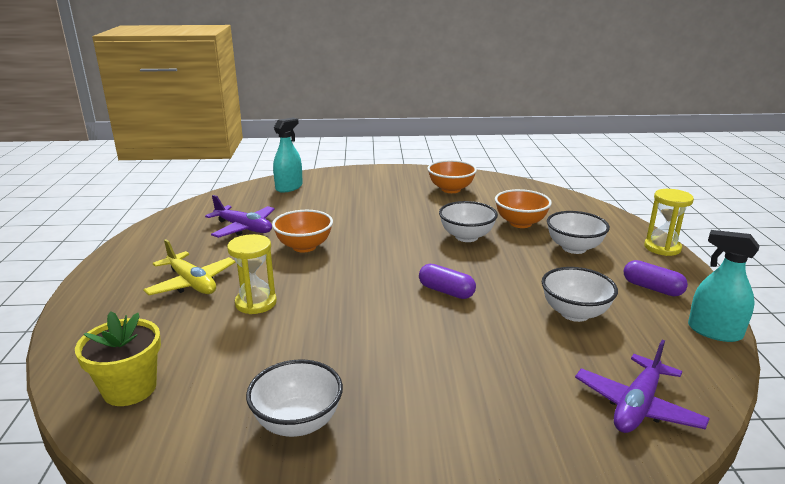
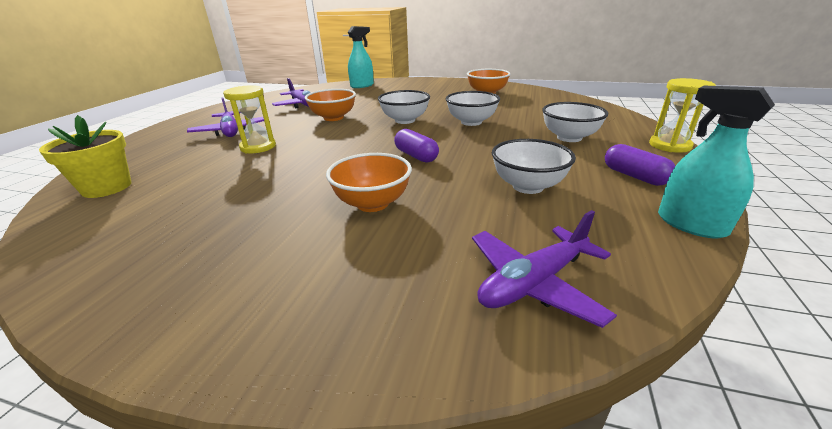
camera: 20 degrees right, 5 degrees up
(192, 283) = (231, 131): yellow plane -> purple plane
(297, 422) = (185, 232): white bowl -> white bowl (405, 120)
(520, 223) = (530, 117): orange bowl -> orange bowl (372, 203)

